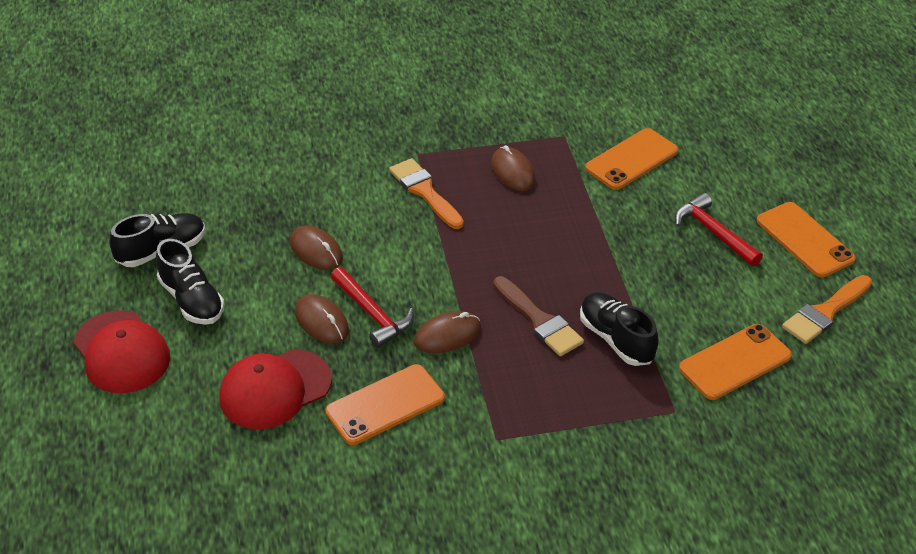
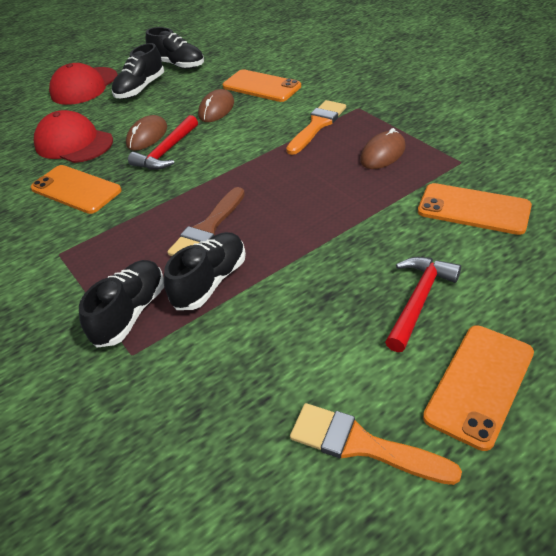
camera: 70 degrees right, 0 degrees up
(447, 335) = (163, 190): brown mouse -> none
(623, 401) = (130, 313): none -> black shoe
(735, 362) = (225, 381): orange phone -> orange phone (261, 86)

